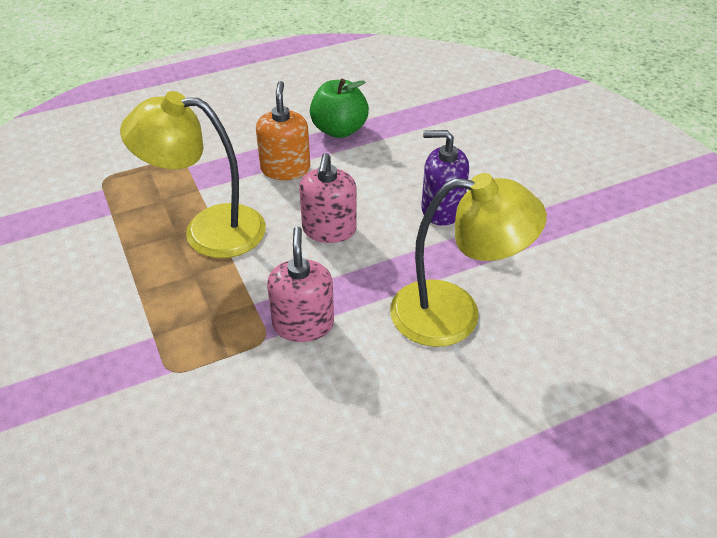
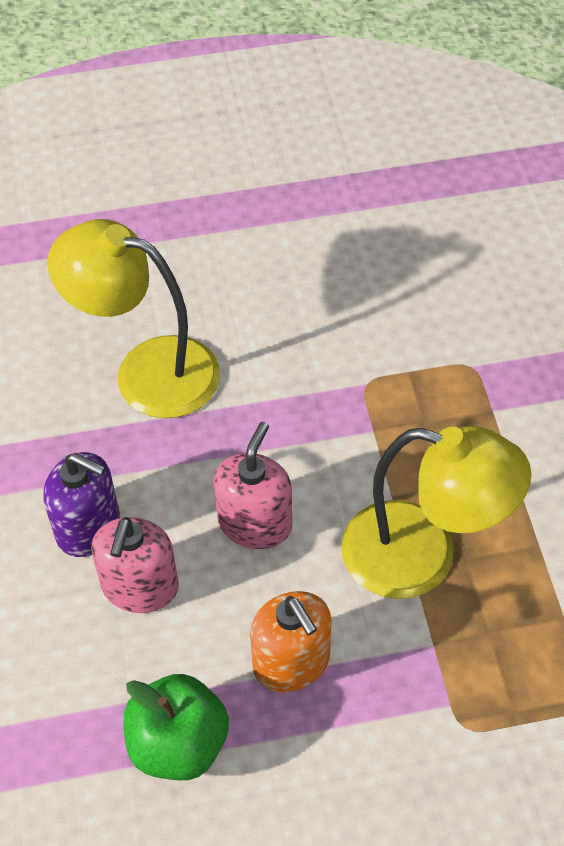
camera: 165 degrees left, 10 degrees up
(285, 169) = (291, 662): orange soap dispenser -> orange soap dispenser turned 45 degrees counterclockwise
(303, 324) = (320, 392): pink soap dispenser -> pink soap dispenser (140, 587)

